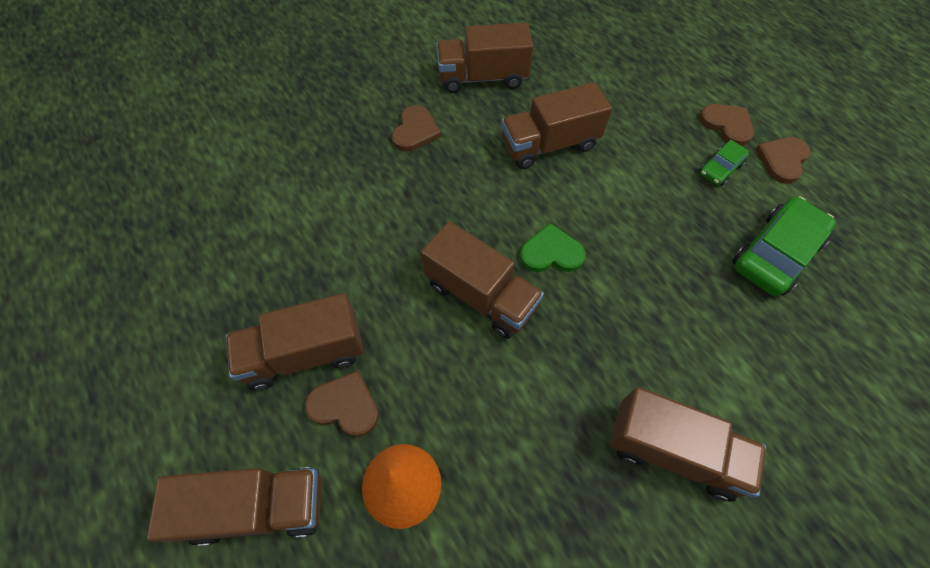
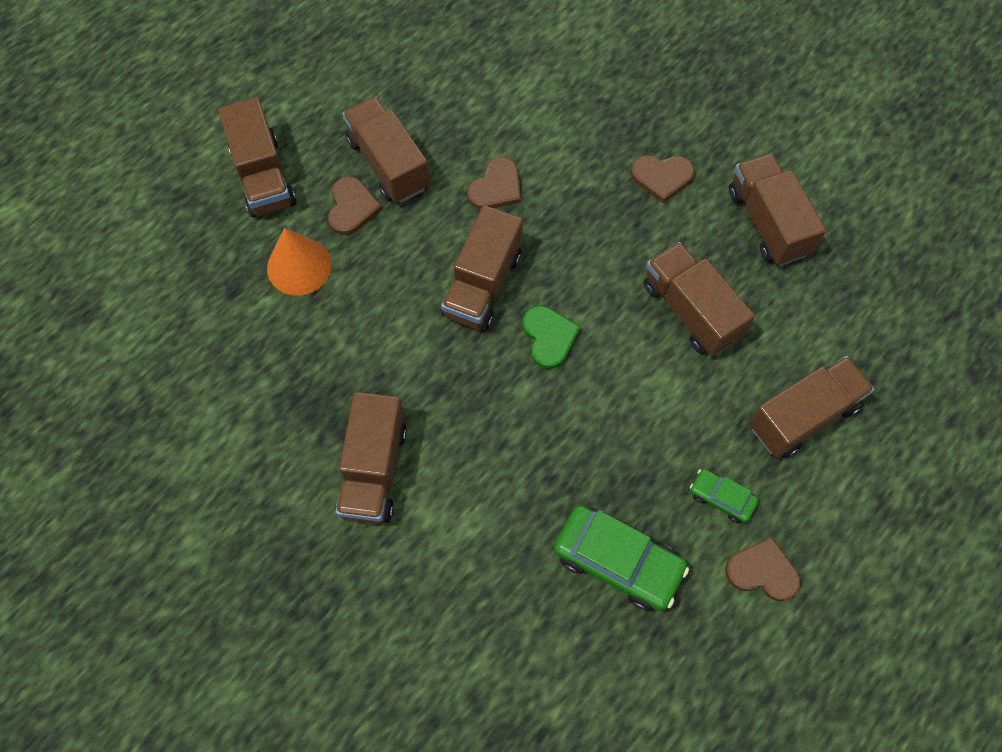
camera: 75 degrees right, 5 degrees up
(655, 103) = (803, 416): none -> brown truck
(727, 125) = (798, 504): brown heart -> brown heart (496, 187)

